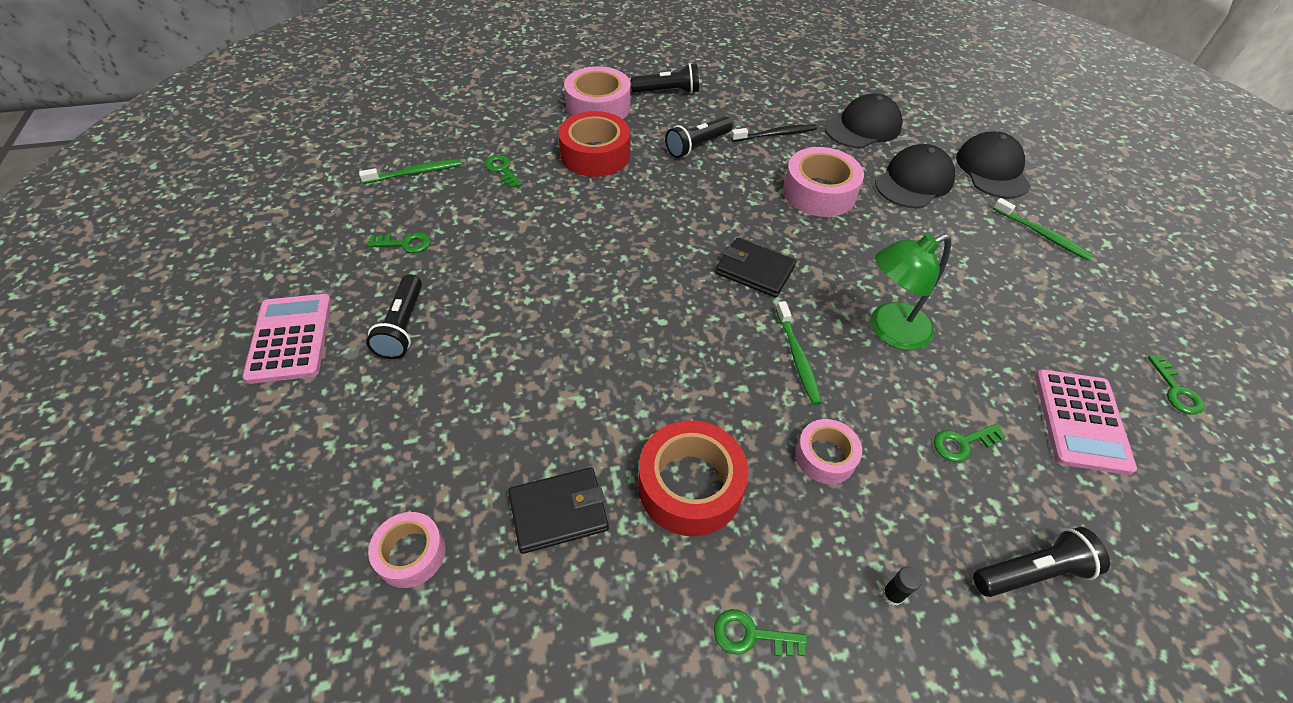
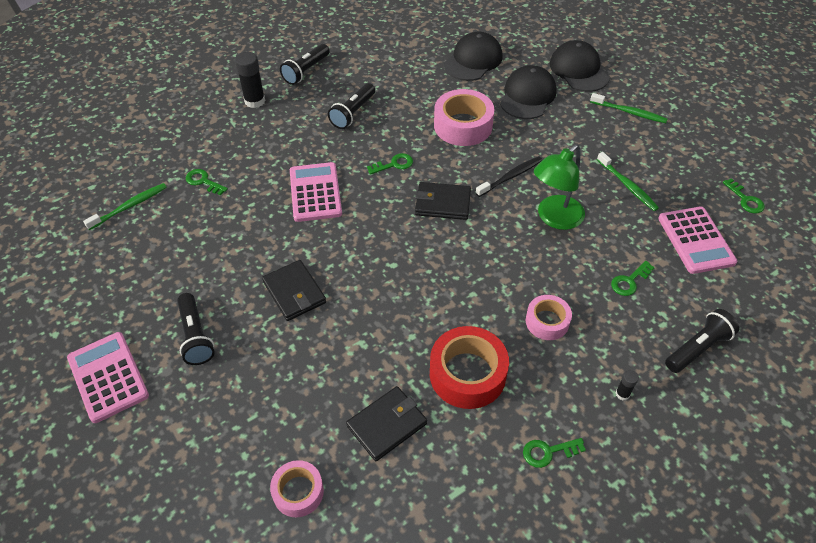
camera: 20 degrees left, 0 degrees up
(405, 243) = (157, 269): green key -> green key (394, 164)
(533, 315) = (294, 292): none -> black wallet
(595, 154) = (274, 145): red tape -> none
(598, 106) = (255, 101): pink tape -> black glue stick
(613, 215) = (315, 192): none -> pink calculator
(667, 91) = (306, 71): black flashlight -> black flashlight turned 150 degrees clockwise
(775, 134) = (409, 86): black toothbrush -> black toothbrush (510, 177)
(797, 357) = (500, 259): green toothbrush -> green toothbrush (627, 185)

